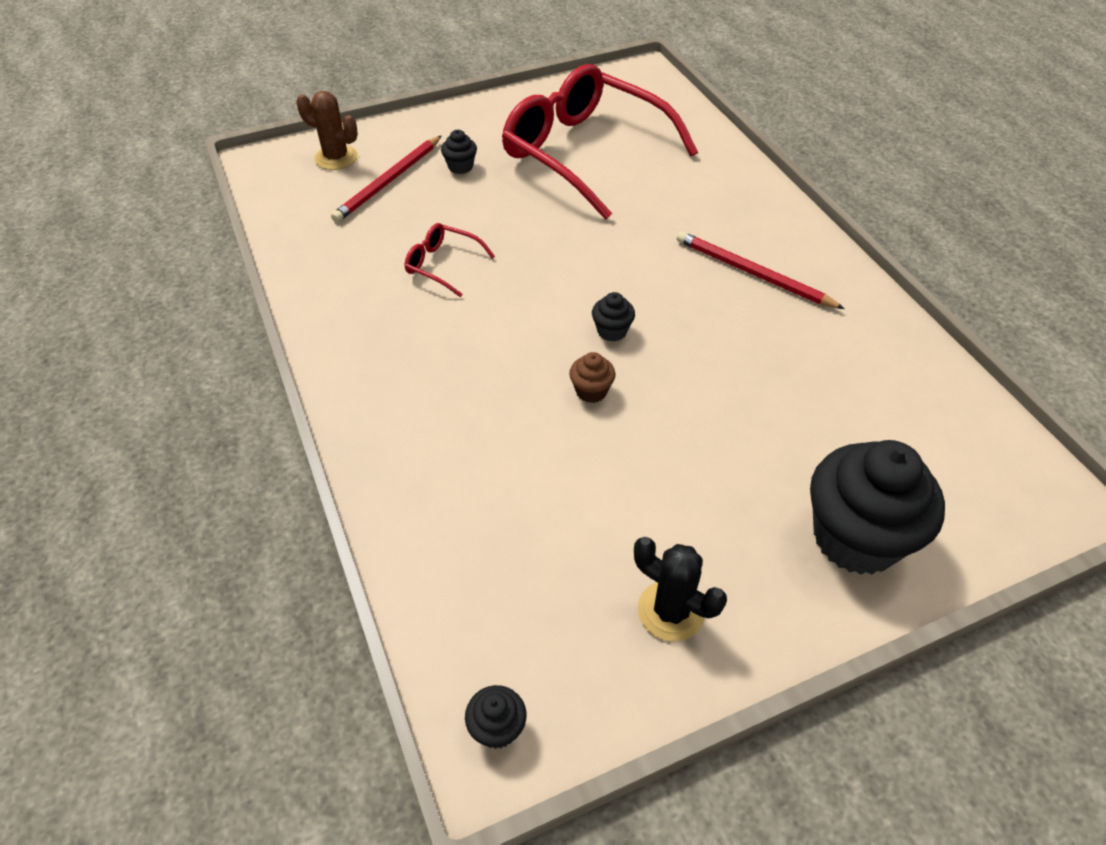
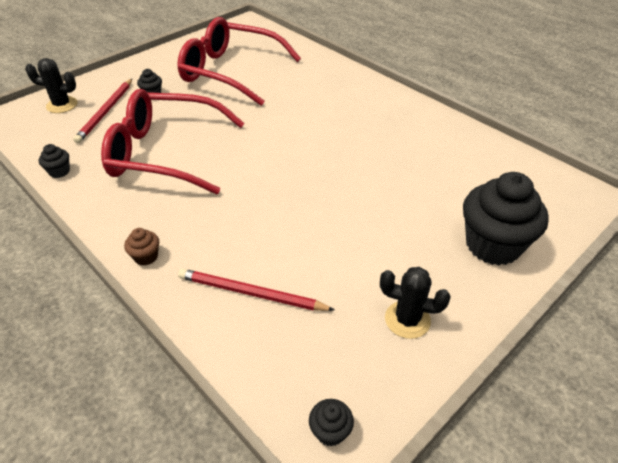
camera: 20 degrees left, 5 degrees down
(336, 158) = (62, 105): brown cactus -> black cactus
(442, 265) = (165, 153): red glasses -> red glasses, size x2.41
(591, 391) = (297, 204): brown cupcake -> brown cupcake (146, 257)
(612, 331) = (294, 167): black cupcake -> black cupcake (59, 171)
(752, 273) = (363, 116): red pencil -> red pencil (251, 293)

